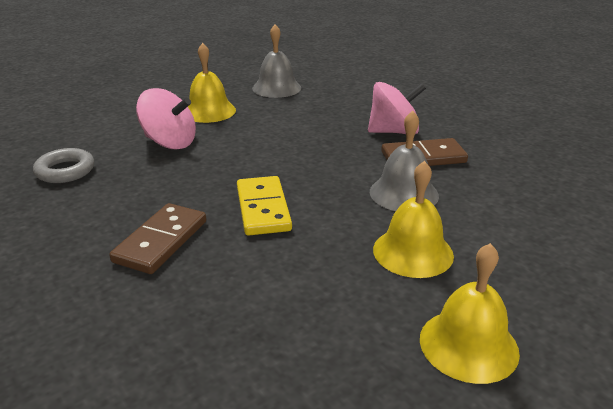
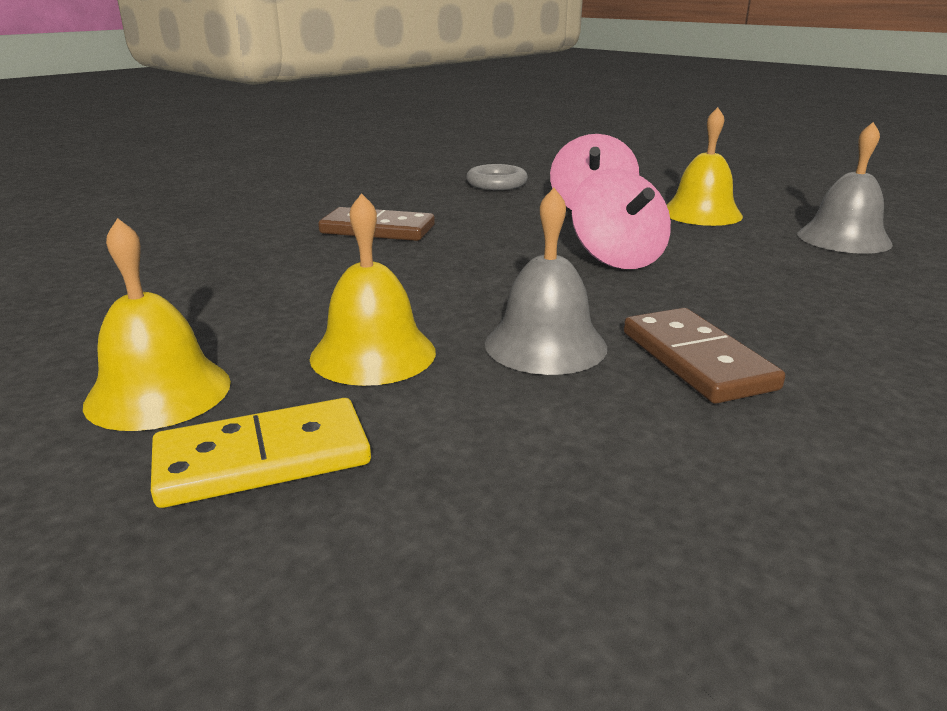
camera: 80 degrees right, 5 degrees down
(263, 208) = (457, 262): yellow domino -> yellow domino (263, 459)
(394, 132) = (782, 331): pink spinning top -> pink spinning top (617, 259)

